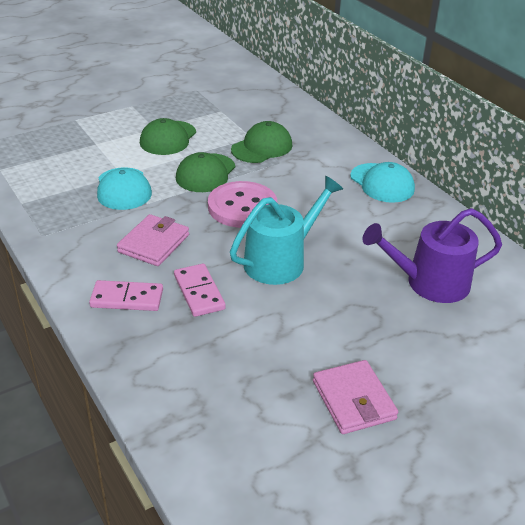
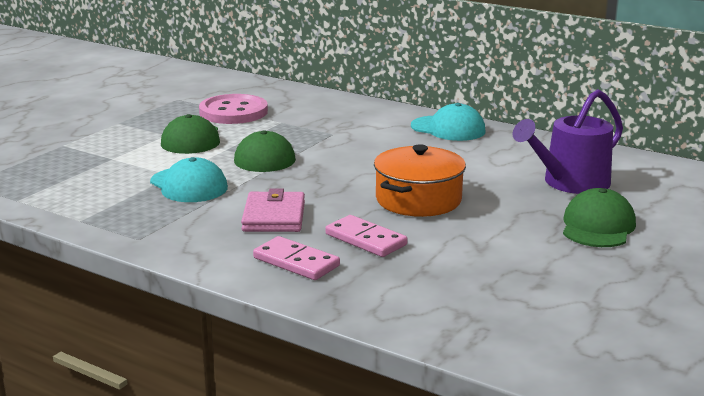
camera: 25 degrees left, 15 degrees down
(127, 298) = (296, 262): pink domino -> pink domino turned 60 degrees clockwise
(242, 207) = (333, 172): pink button -> pink button (233, 112)
(262, 147) = (301, 127): green cap -> green cap (597, 226)
(280, 261) = (418, 200): turquoise watering can -> orange pot
(353, 400) = (599, 272): pink wallet -> none

